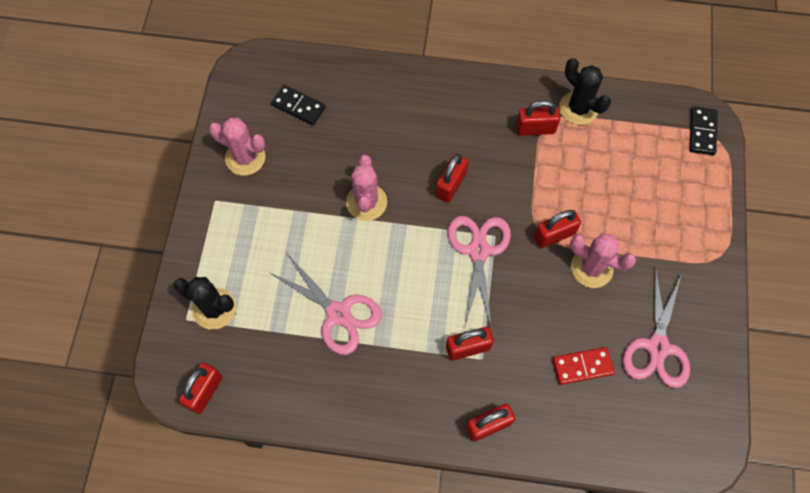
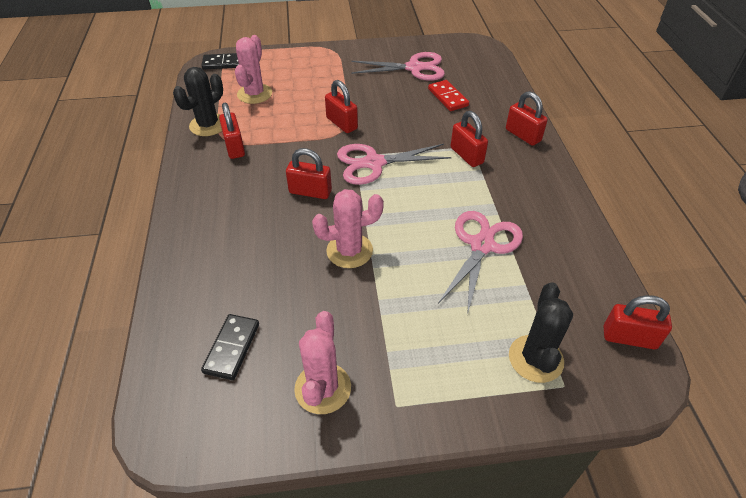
camera: 105 degrees left, 20 degrees down
(591, 268) = (364, 102): pink cactus -> pink cactus (254, 94)

